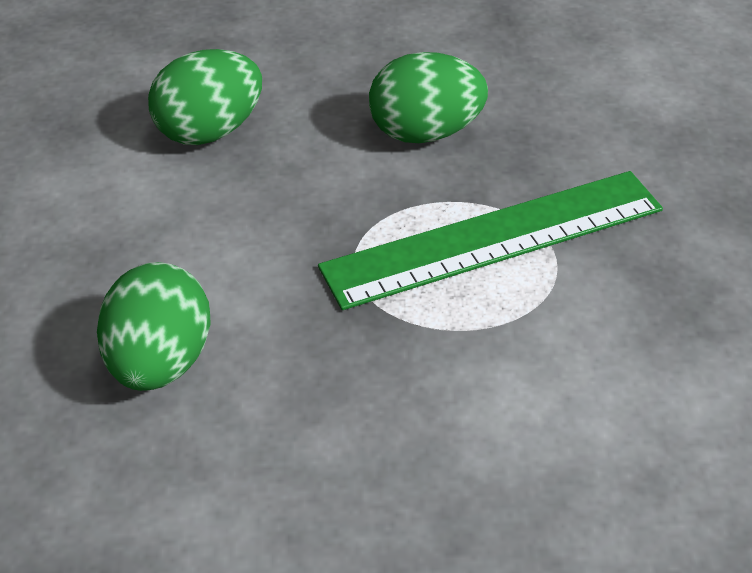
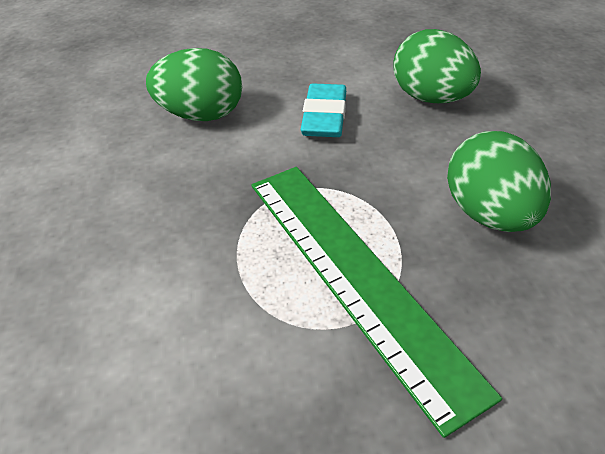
camera: 85 degrees right, 0 degrees up
(214, 230) = (324, 116): none -> turquoise eraser

